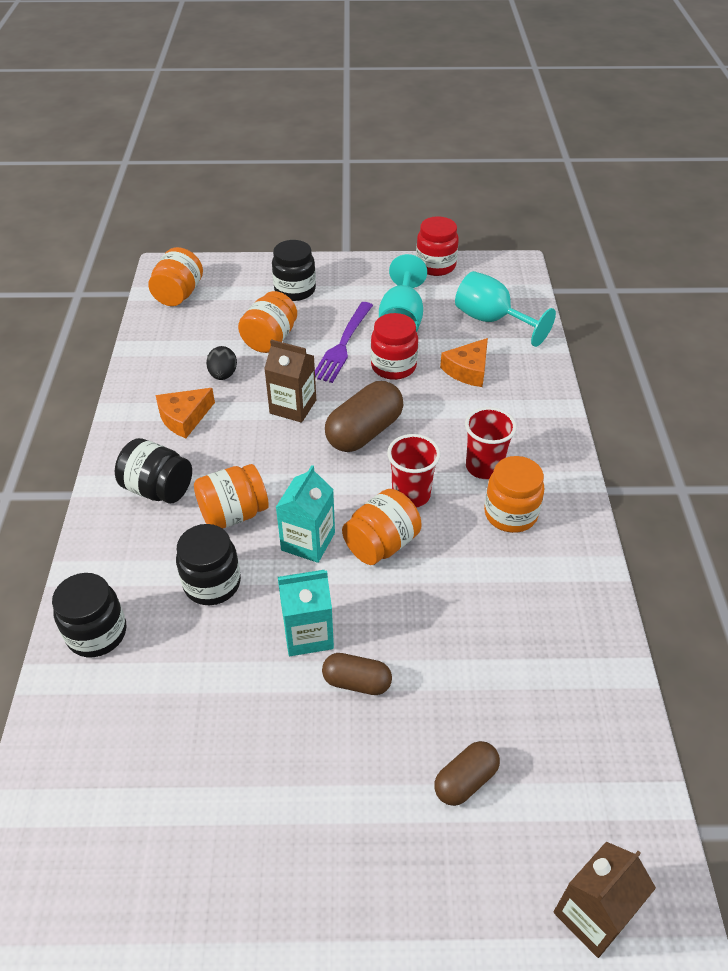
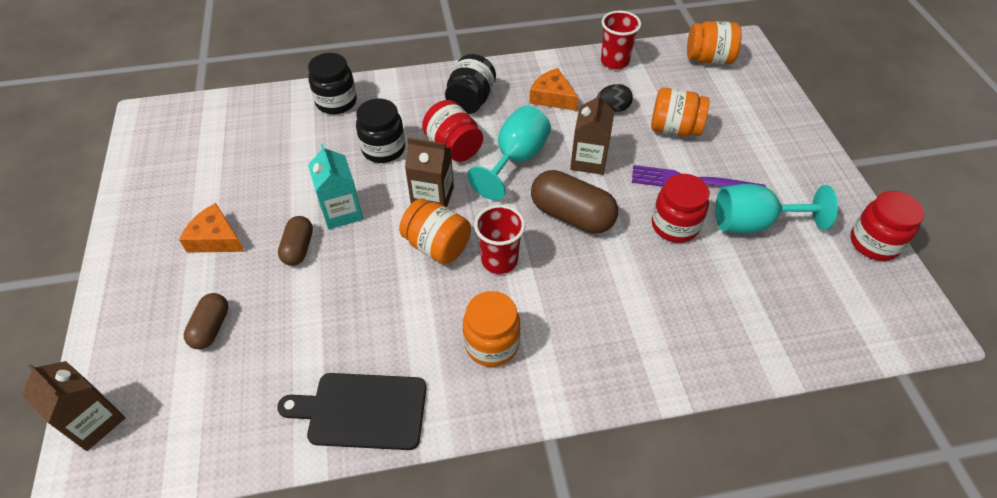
camera: 80 degrees right, 5 degrees up
(233, 514) = (453, 147): orange jar -> red jar
(295, 290) = (758, 133): black jar -> none
(308, 541) = (432, 197): turquoise carton -> brown carton
(465, 780) = (211, 328): brown capsule -> brown capsule turned 60 degrees clockwise
(468, 370) = (696, 291): orange cheese -> orange cheese (215, 238)
(484, 467) = (550, 317): red cup -> red cup (614, 62)
(492, 320) = (797, 308): turquoise goblet -> turquoise goblet (515, 159)
(580, 624) = (362, 411): none -> black cutting board

